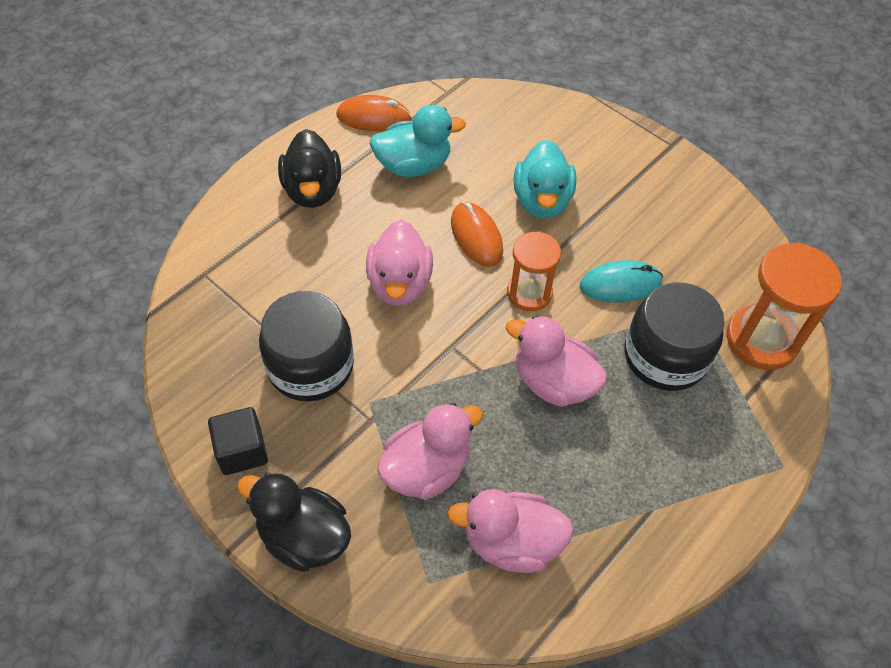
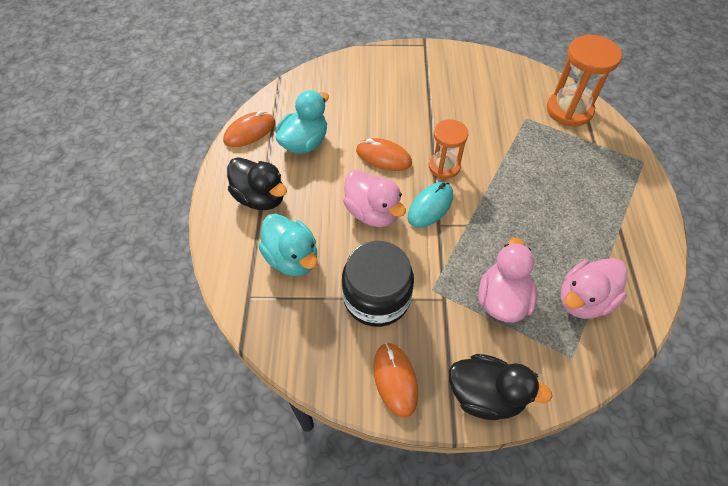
camera: 40 degrees left, 0 degrees up
(242, 451) = (395, 380): black cube -> orange mouse
(303, 536) = (485, 395): black duck -> black duck turned 150 degrees counterclockwise
(542, 201) = (395, 115): turquoise duck -> turquoise duck (292, 258)
(553, 382) = (507, 202): pink duck -> none
(620, 284) = (481, 130): turquoise mouse -> turquoise mouse (430, 206)
(665, 356) = (540, 149): black jar -> none

